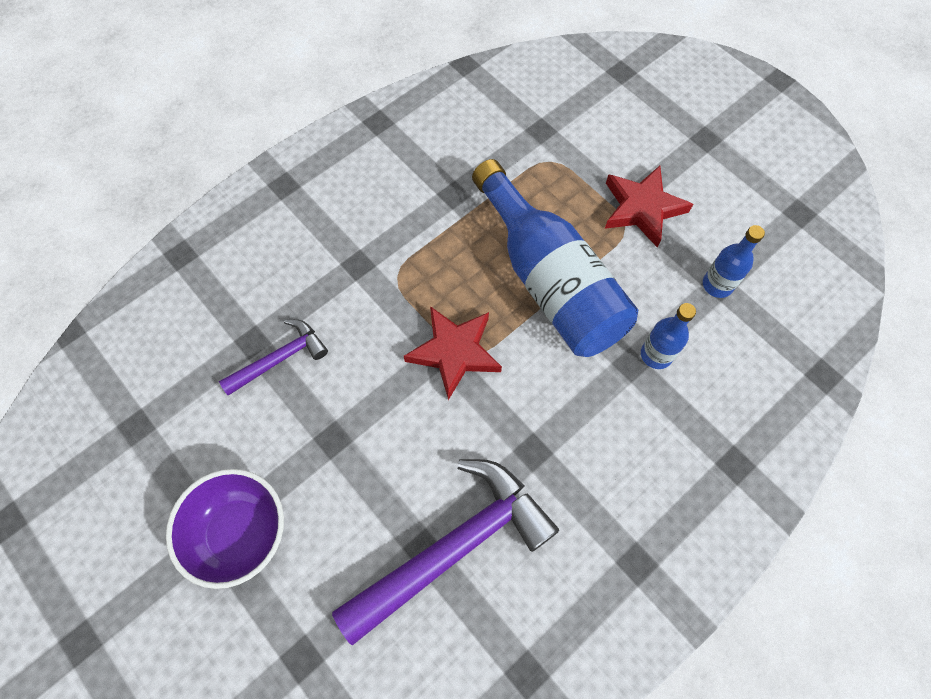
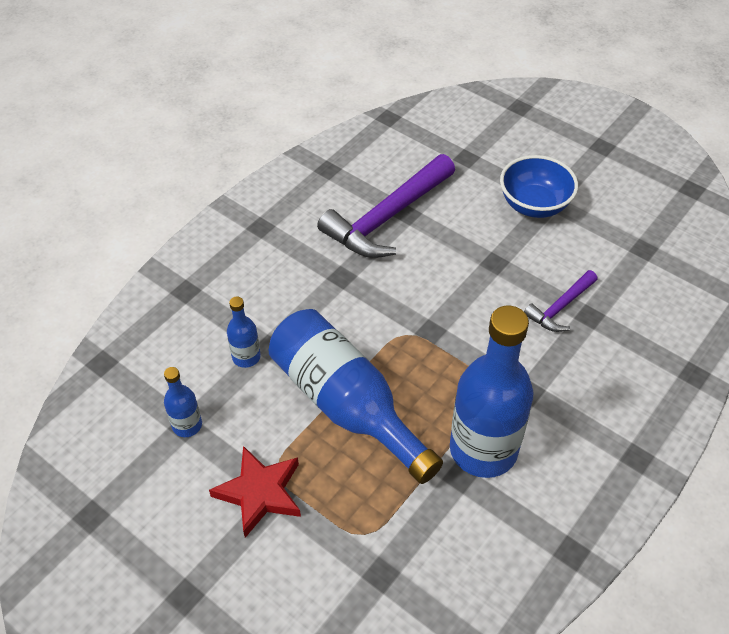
camera: 170 degrees right, 15 degrees down
(240, 533) = (534, 205): purple bowl -> blue bowl
(424, 214) = (483, 449): none -> blue bottle
(454, 352) = (419, 333): red star -> none

